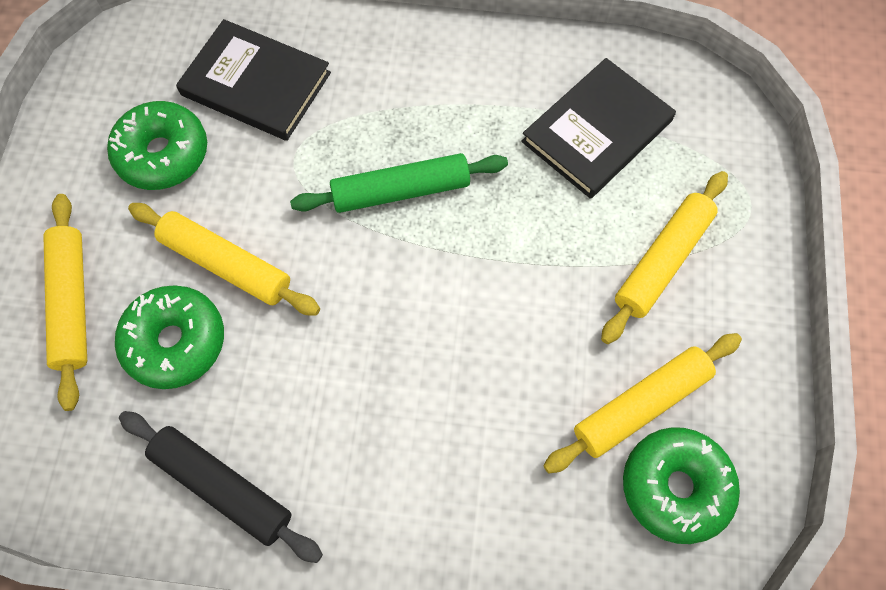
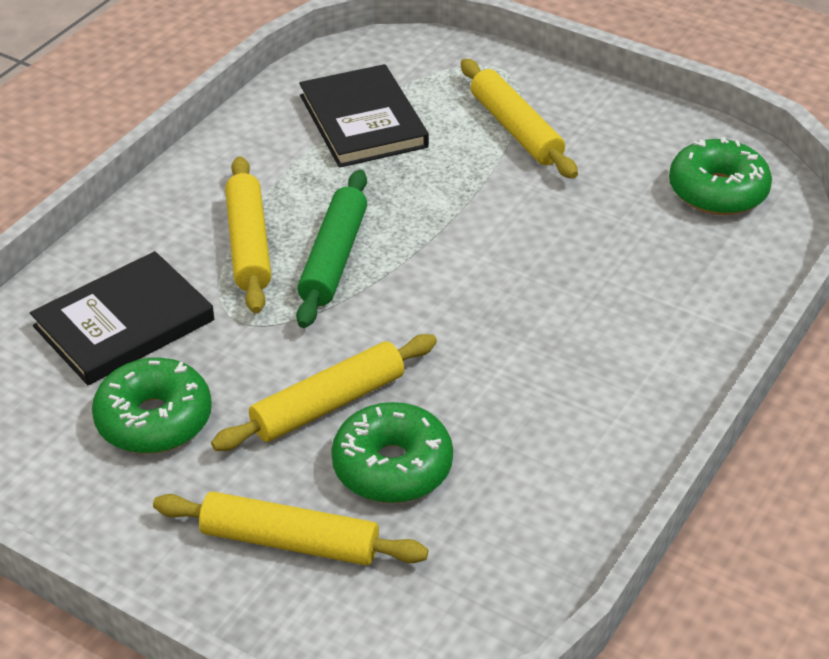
camera: 65 degrees left, 25 degrees down
(222, 487) = (572, 471): black rolling pin -> none
(641, 405) = (638, 185): yellow rolling pin -> yellow rolling pin (249, 244)

